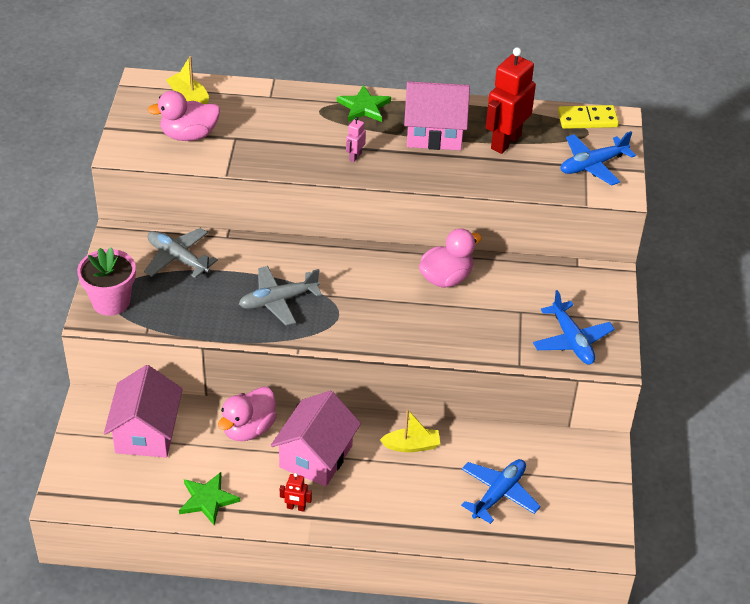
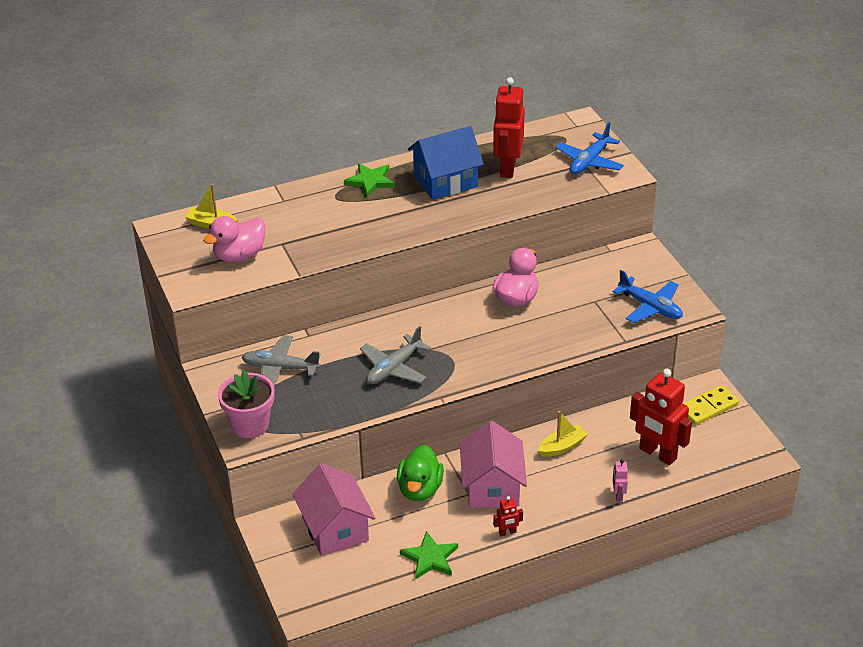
camera: 25 degrees left, 5 degrees down
(248, 429) = (420, 489): pink duck -> green duck
(355, 156) = (396, 222): pink robot -> pink robot (618, 495)
(434, 133) = (445, 181): pink house -> blue house
(499, 494) = (657, 454): blue plane -> red robot
(587, 119) = (557, 129): yellow domino -> yellow domino (708, 407)

